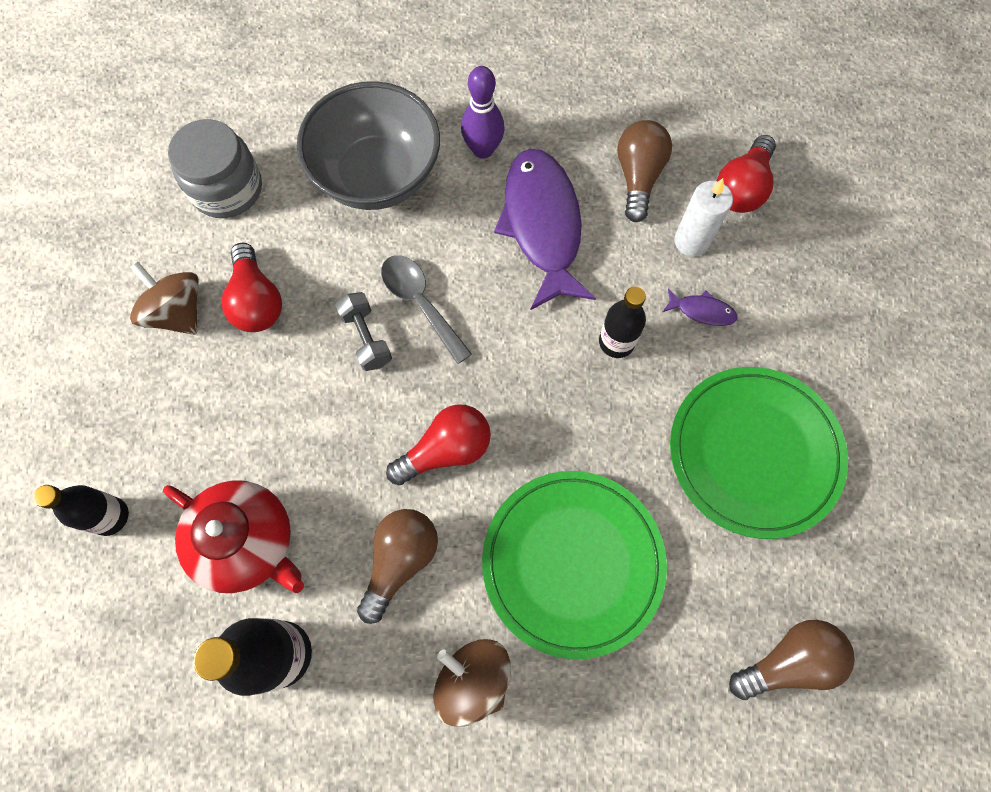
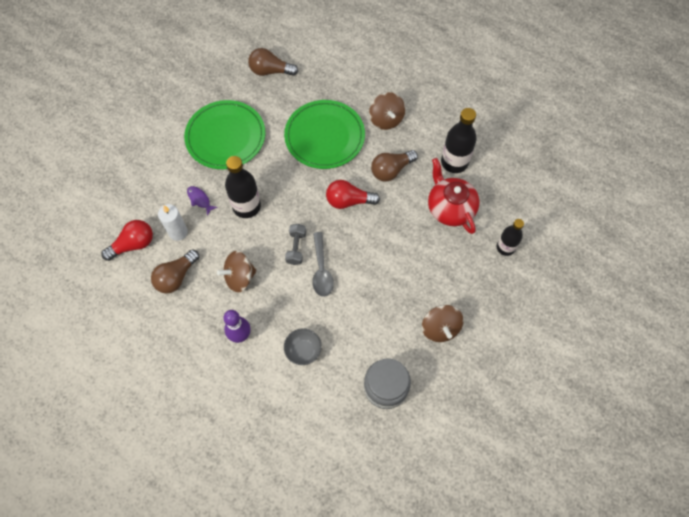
camera: 150 degrees left, 5 degrees down
(257, 301) = (398, 313): red light bulb -> none
(366, 338) = (356, 267): grey dumbbell -> grey dumbbell (296, 248)
(377, 176) = (303, 350): grey bowl -> grey bowl, size x0.46
(542, 225) = (239, 277): purple fish -> brown spinning top
(616, 342) = (246, 206): black bottle -> black bottle, size x1.55

